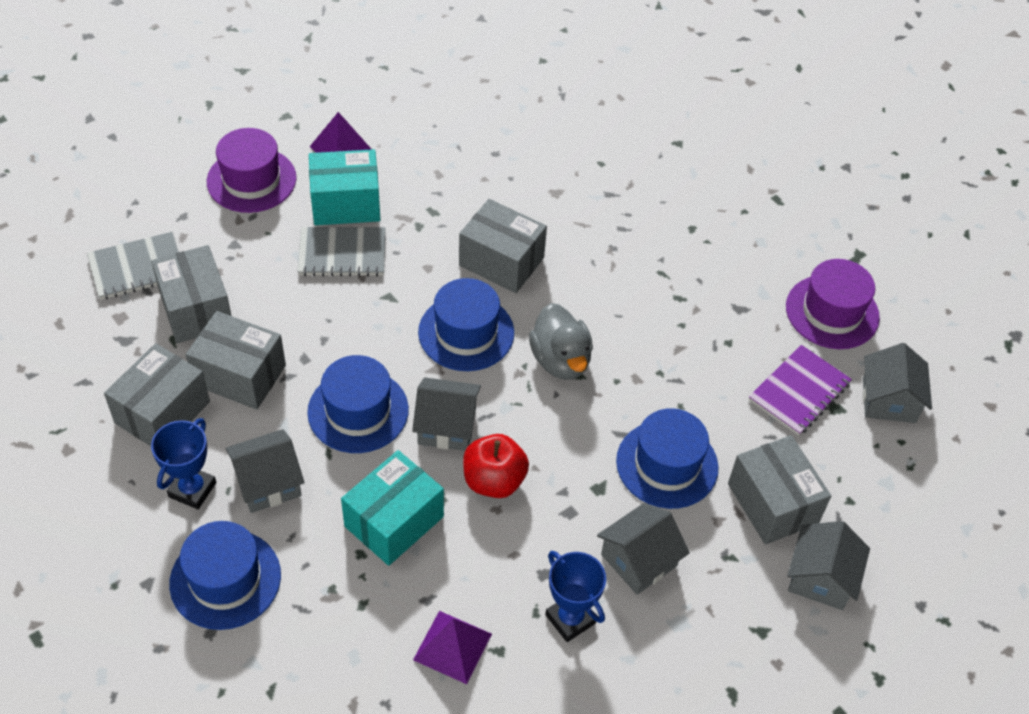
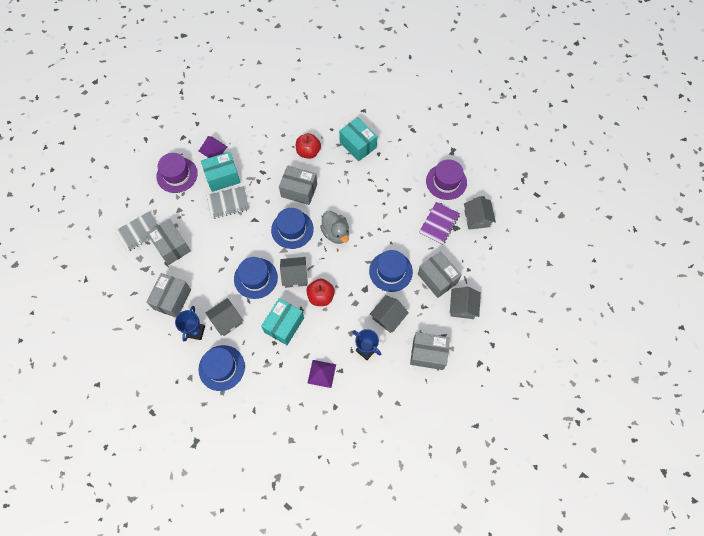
camera: 10 degrees left, 15 degrees up
(240, 375) = (200, 273): grey box -> grey box (428, 354)
(541, 194) = (308, 152): none -> red apple
(651, 203) = (358, 145): none -> turquoise box

